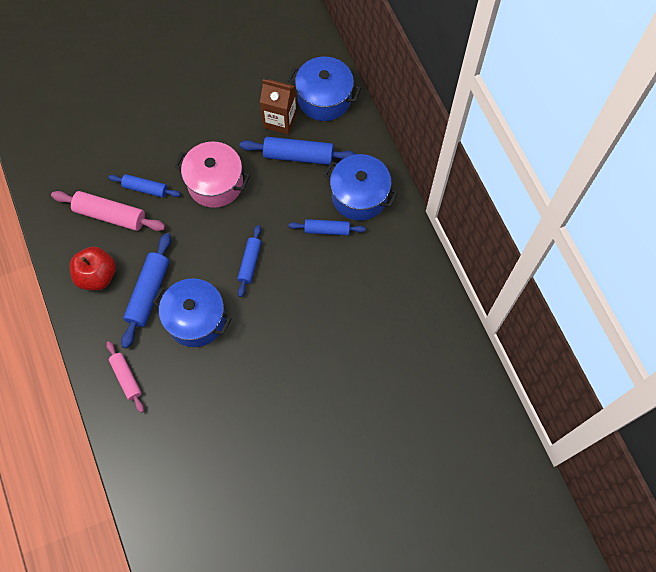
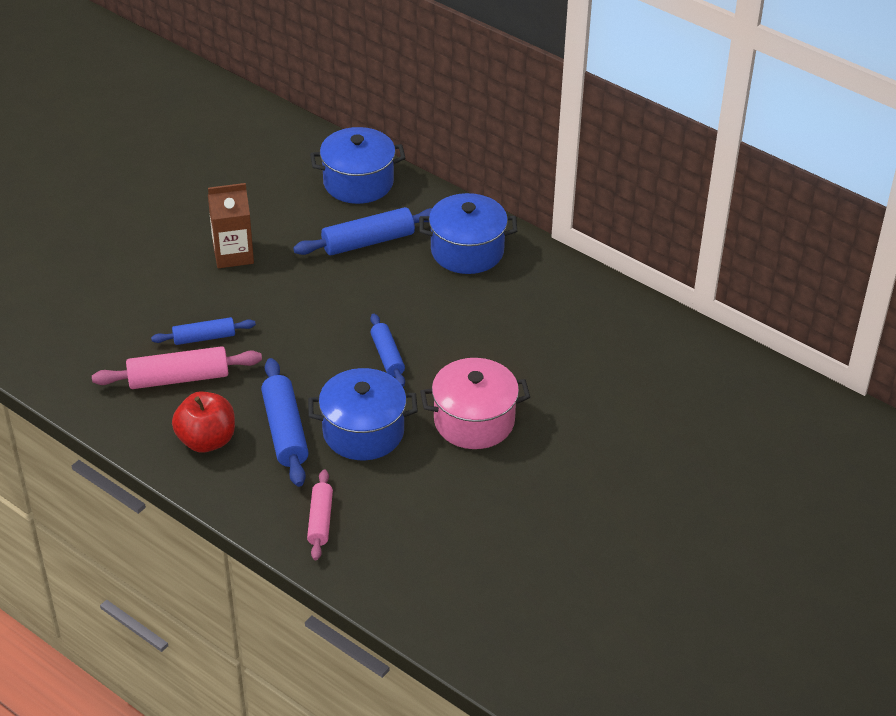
camera: 30 degrees left, 25 degrees down
(126, 378) = (320, 520): pink rolling pin -> pink rolling pin turned 60 degrees clockwise
(215, 183) = (288, 301): pink pot -> pink pot (474, 421)
(280, 120) = (321, 218): brown carton -> brown carton (233, 254)
(327, 230) = (454, 293): blue rolling pin -> none

